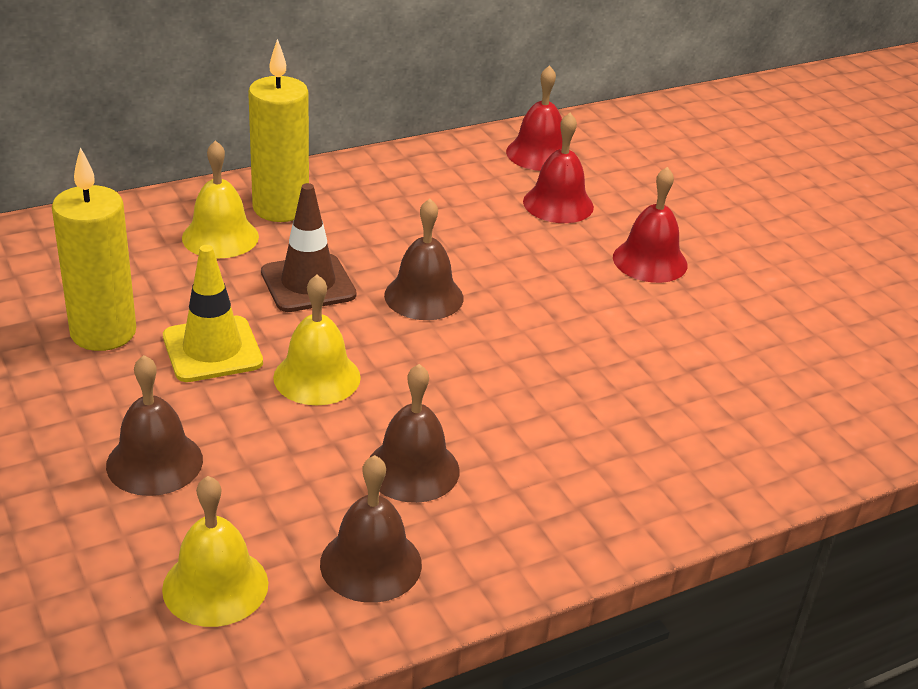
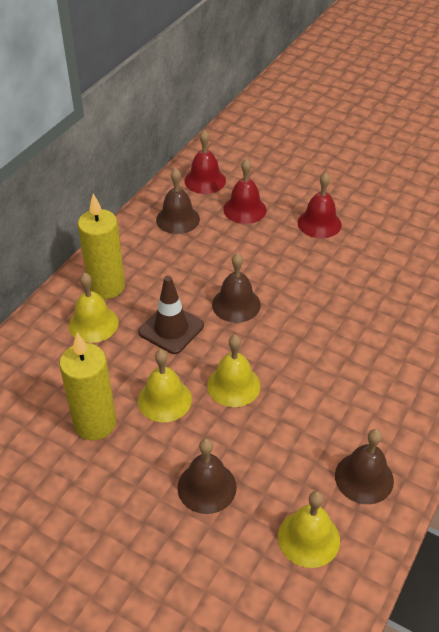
camera: 30 degrees left, 10 degrees up
(212, 350) = (164, 400): yellow traffic cone -> yellow bell
(412, 469) = (331, 412): brown bell -> brown bell (178, 219)

